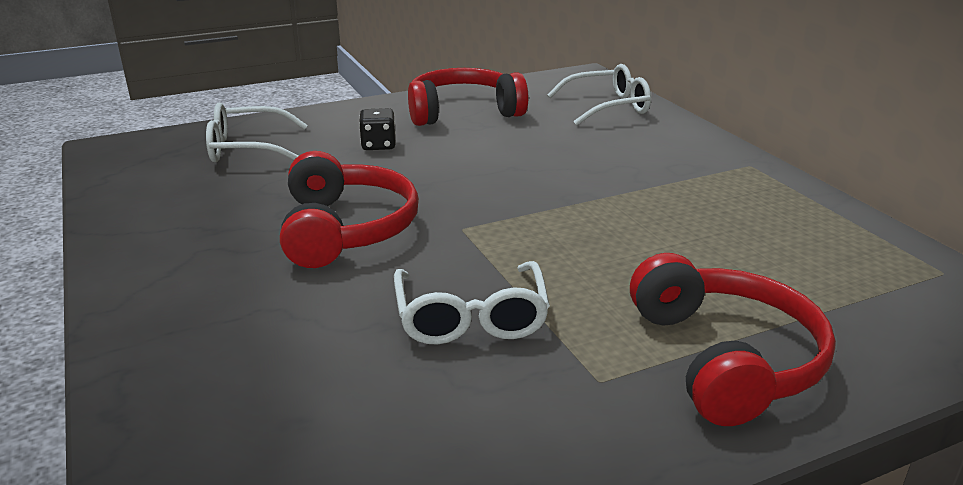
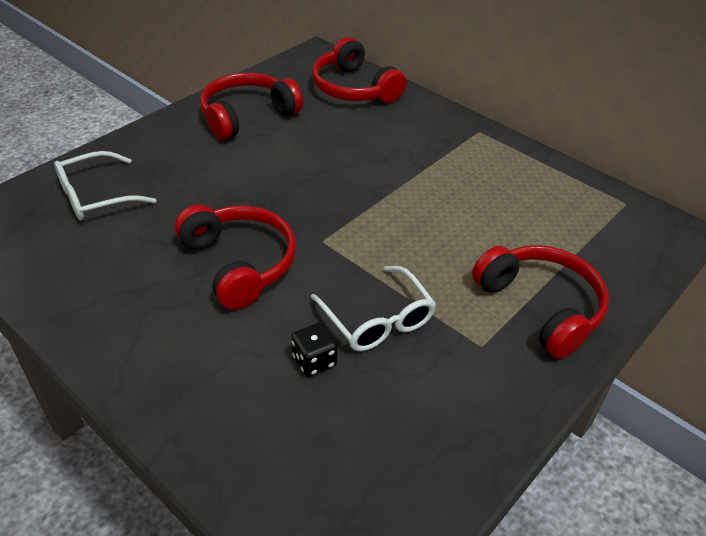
camera: 25 degrees left, 15 degrees up
(378, 145) = (204, 168): black dice -> black dice (314, 361)
(608, 107) = (353, 88): white glasses -> red headphones

